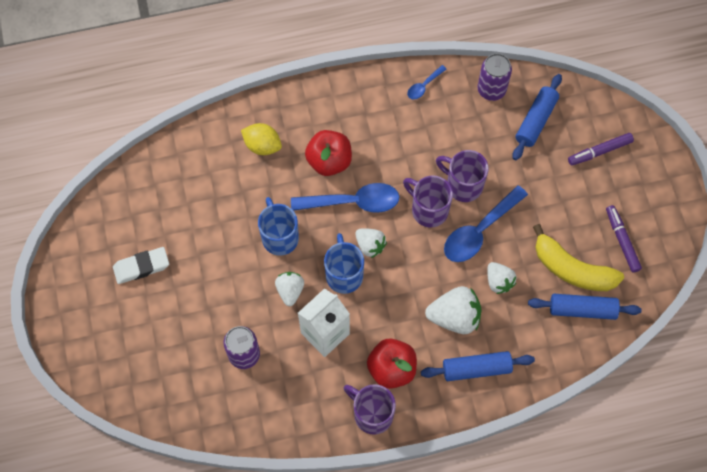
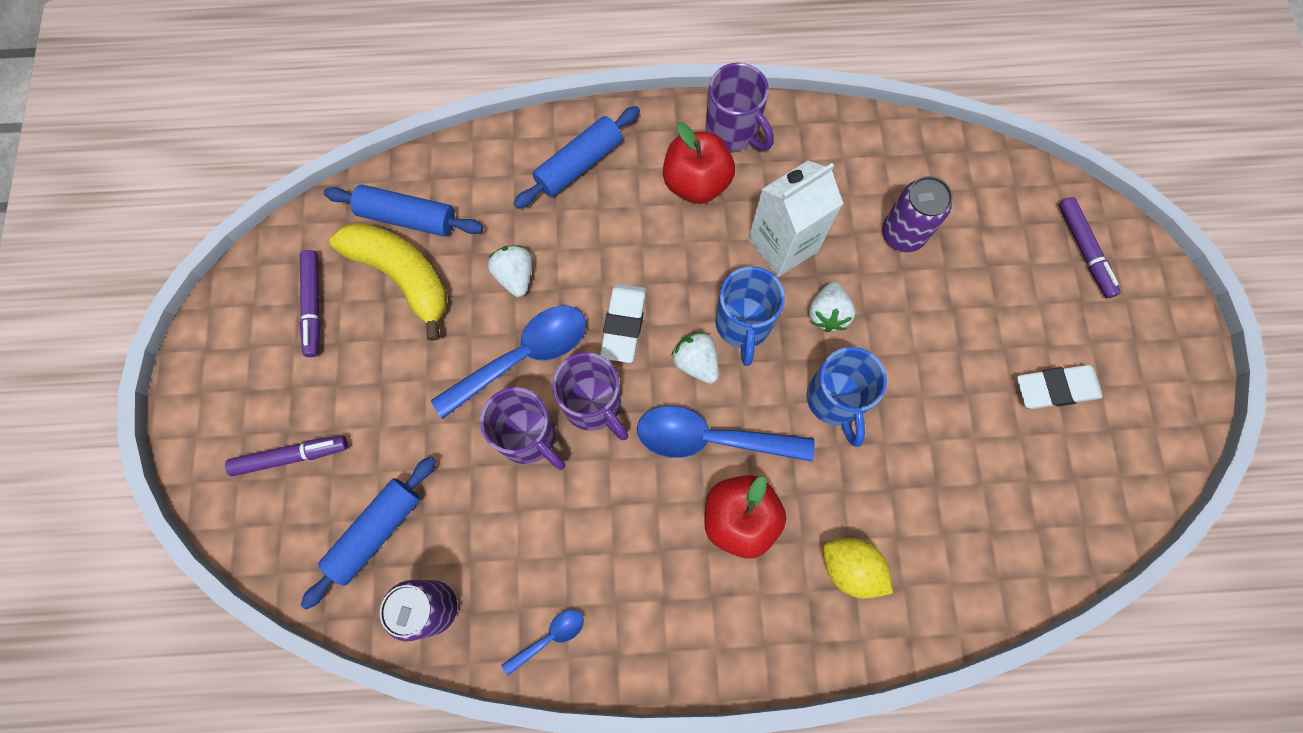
camera: 170 degrees left, 5 degrees up
(119, 364) = (1084, 250): none -> purple marker
(420, 261) = (624, 324): none -> white eraser
(454, 317) = (592, 237): white strawberry -> none
(476, 368) = (579, 164): blue rolling pin -> blue rolling pin turned 45 degrees counterclockwise

